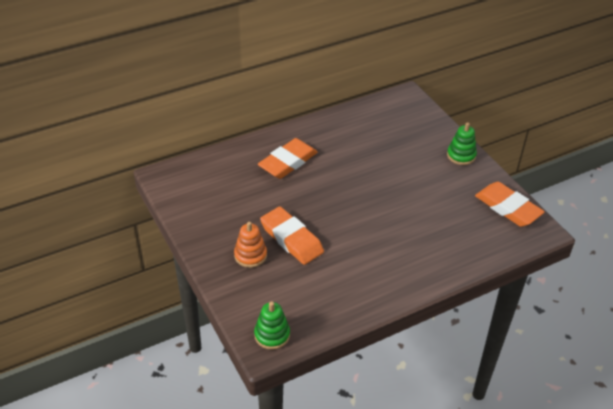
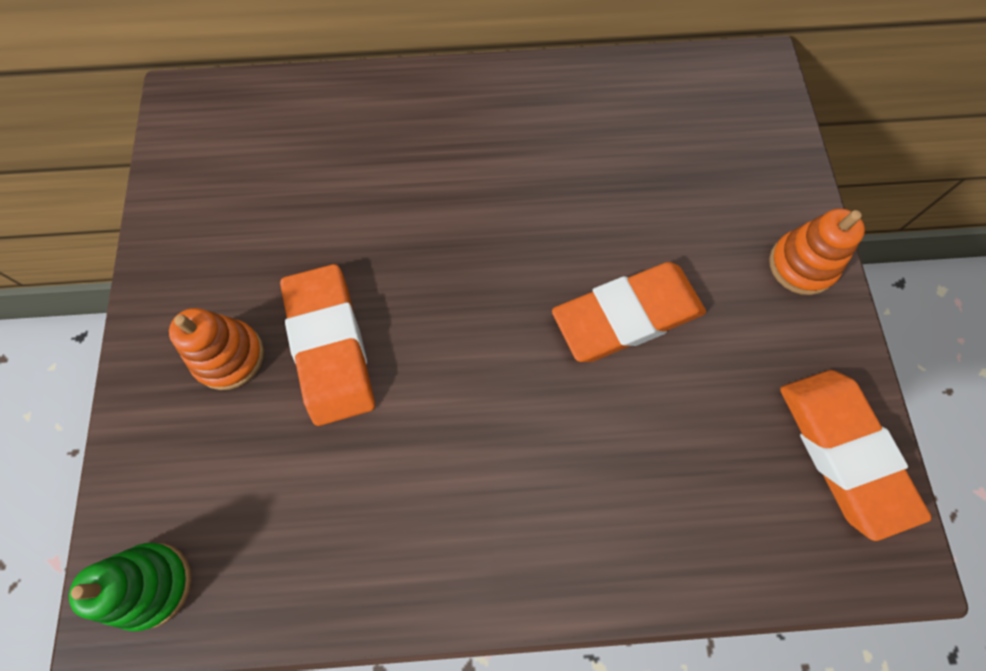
camera: 25 degrees right, 25 degrees up
(288, 162) = (429, 152): orange eraser -> orange eraser (627, 316)
(461, 155) = (802, 265): green stacking toy -> orange stacking toy

